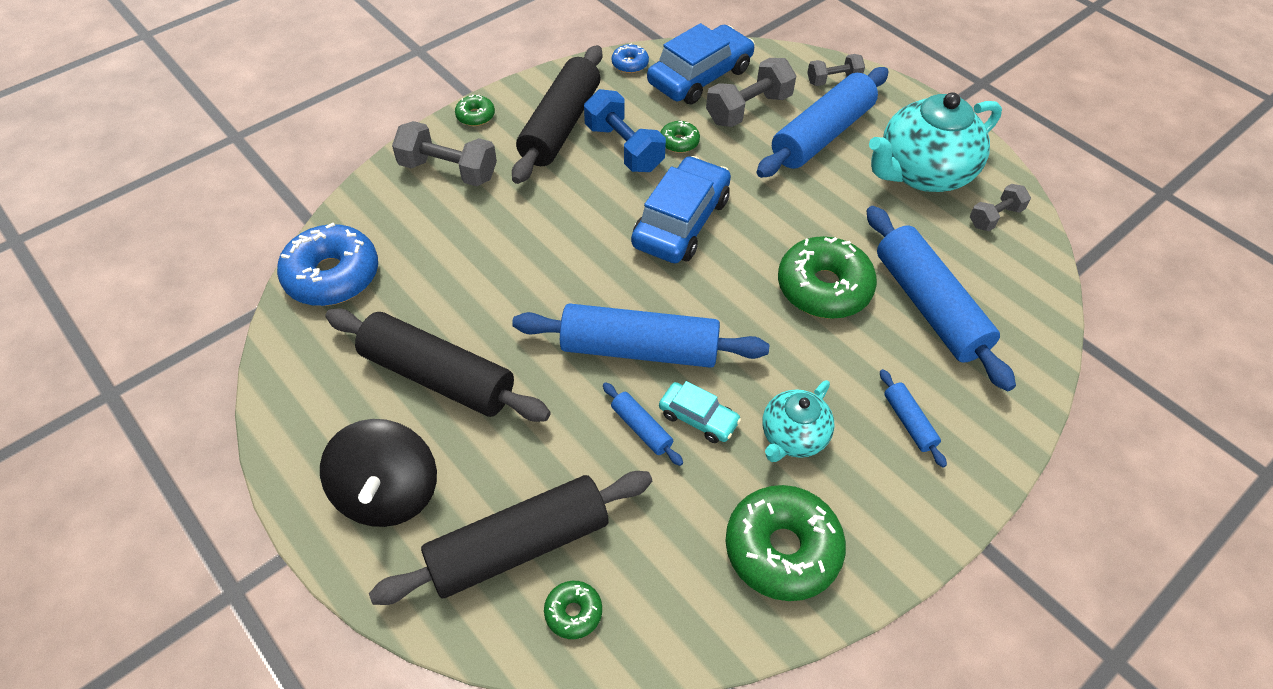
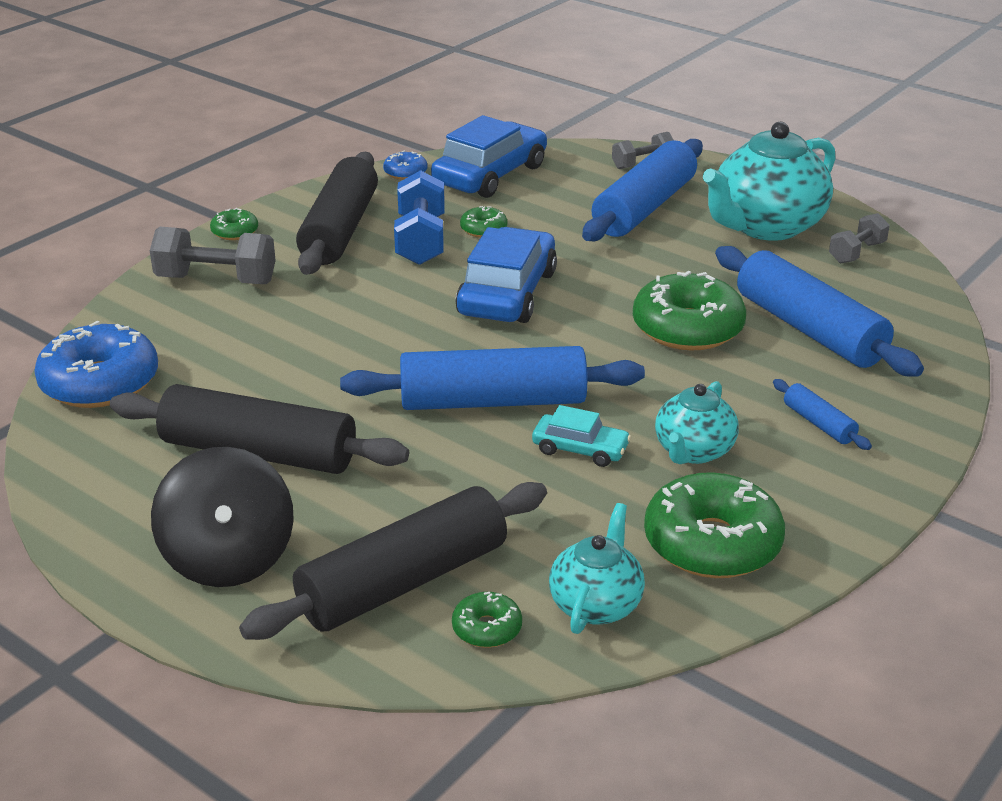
camera: 10 degrees left, 20 degrees down
(624, 148) = (421, 240): blue dumbbell -> blue dumbbell turned 45 degrees clockwise
(641, 428) = (517, 466): blue rolling pin -> none
(668, 602) = (596, 604): none -> turquoise teapot
(748, 109) = (554, 195): grey dumbbell -> none

